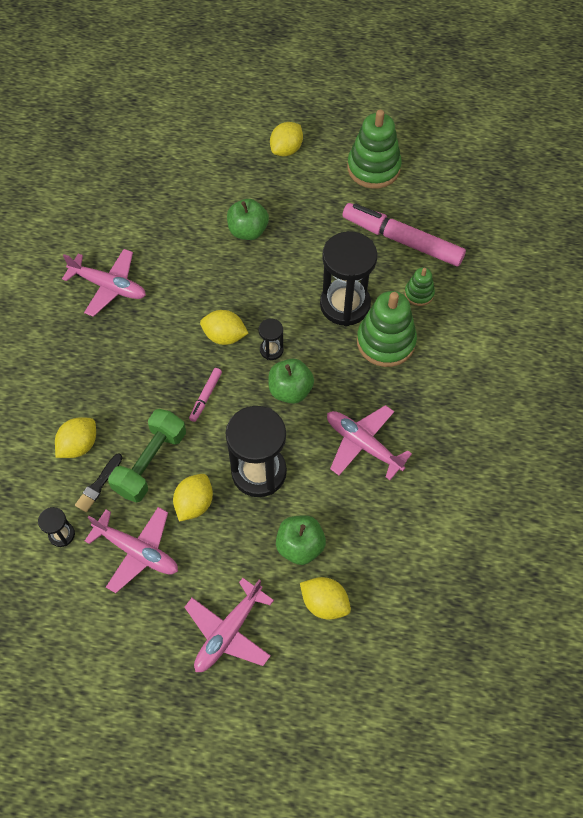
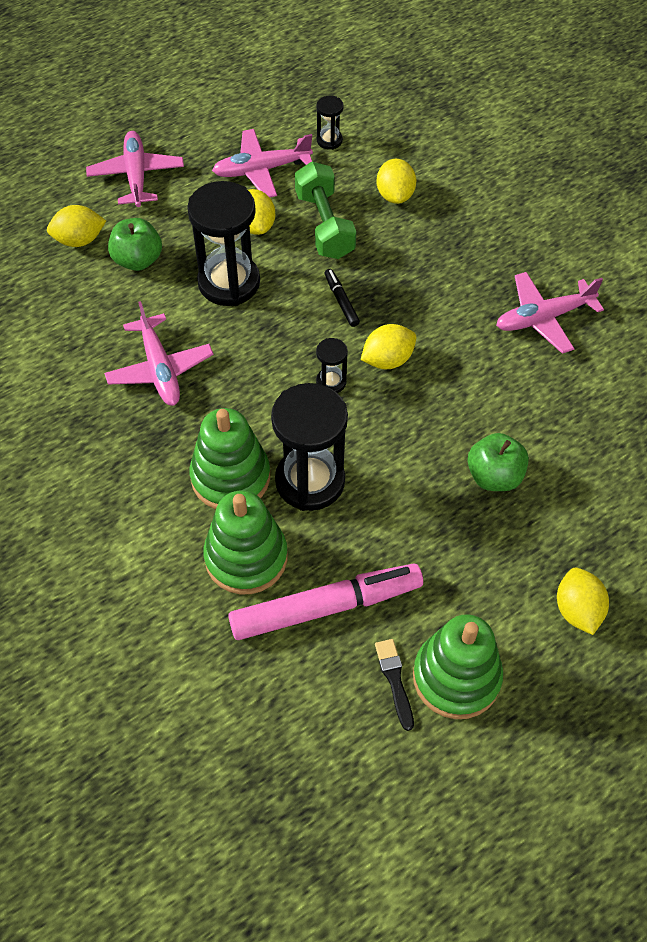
camera: 135 degrees right, 5 degrees down
(99, 484) = (344, 184): black brush -> black brush (395, 681)
(205, 396) = (341, 301): pink marker -> black marker
(290, 390) = (274, 362): green apple -> none
(363, 444) = (160, 369): pink plane -> pink plane turned 75 degrees clockwise
(419, 293) = (246, 557): green stacking toy -> green stacking toy, size x1.93

